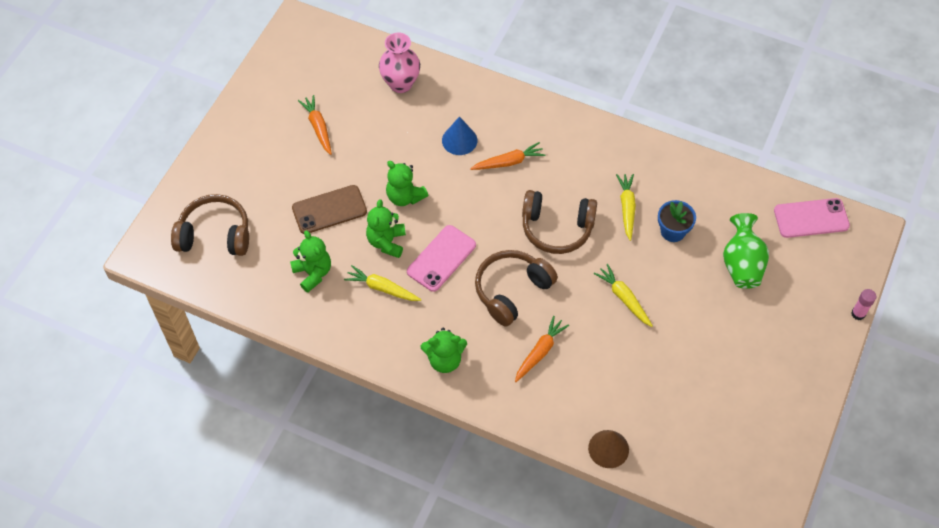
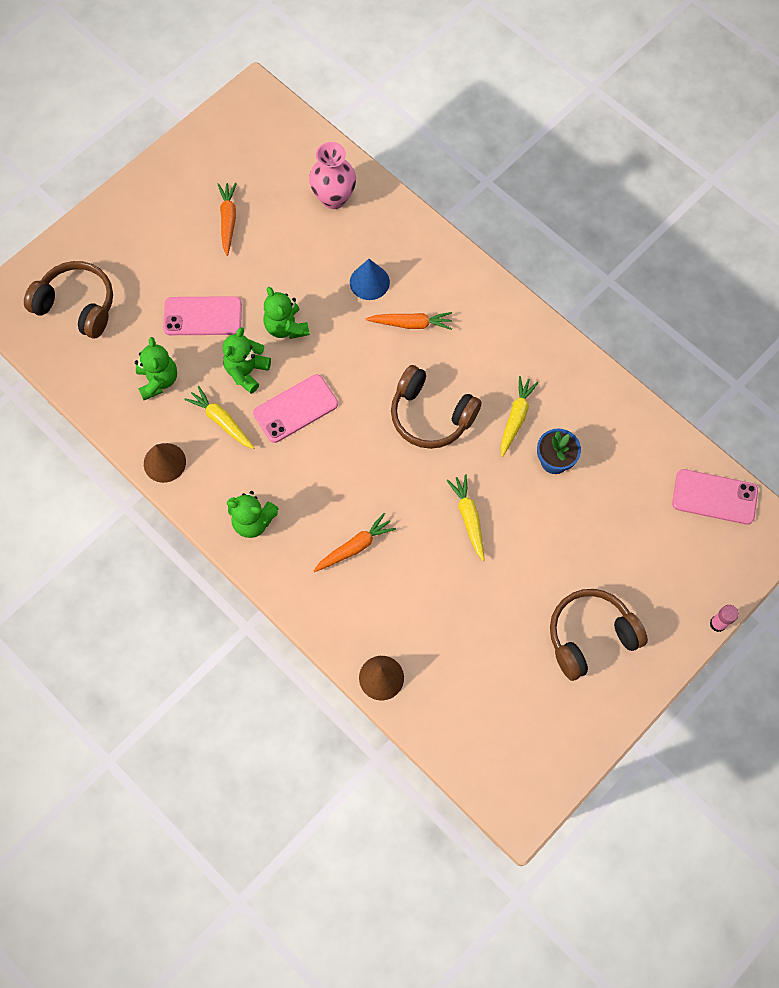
camera: 20 degrees right, 10 degrees up
(329, 210) = (202, 316): brown phone -> pink phone
(347, 337) = (164, 462): none -> brown cone
(512, 291) = (354, 469): brown headphones -> brown headphones (590, 636)
(742, 264) = (613, 523): green vase -> none

